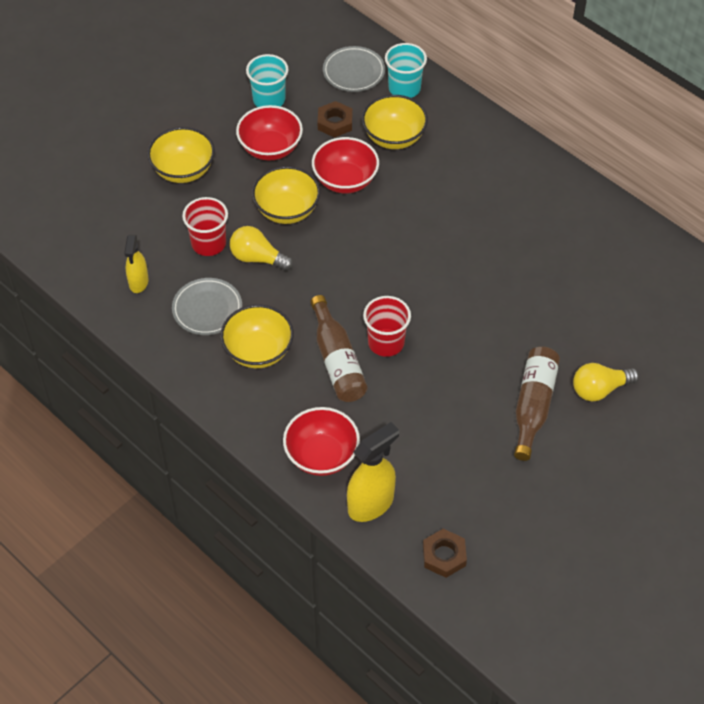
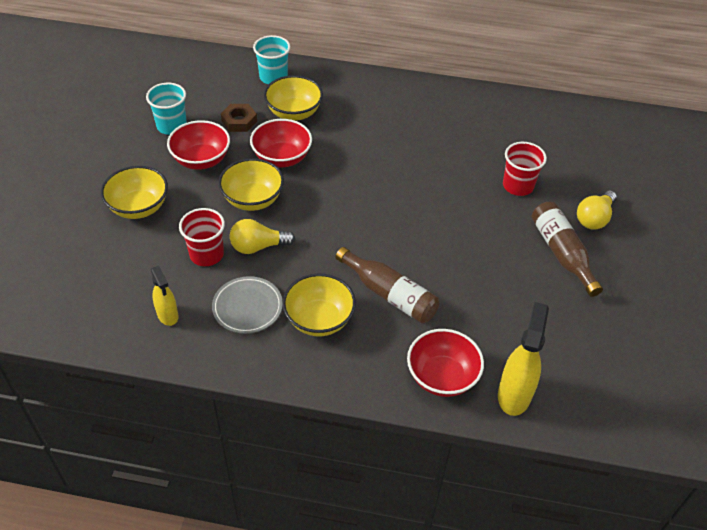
camera: 35 degrees left, 5 degrees down
(353, 72) = (225, 81): grey plate -> none
(386, 342) = (415, 261): red cup -> red cup (518, 186)
(444, 555) = (604, 403): brown nut -> none

